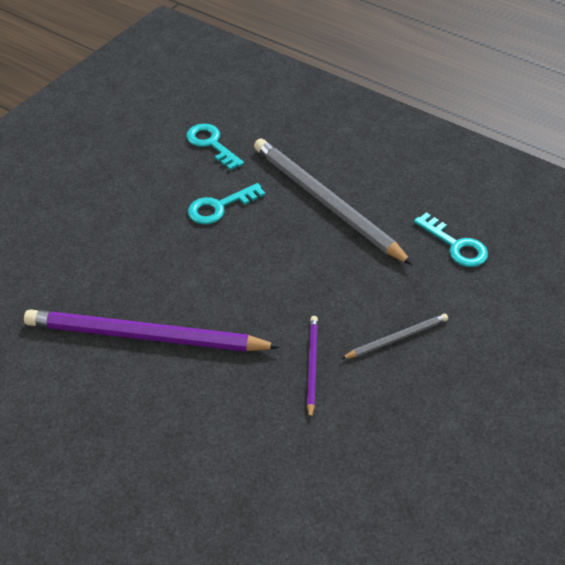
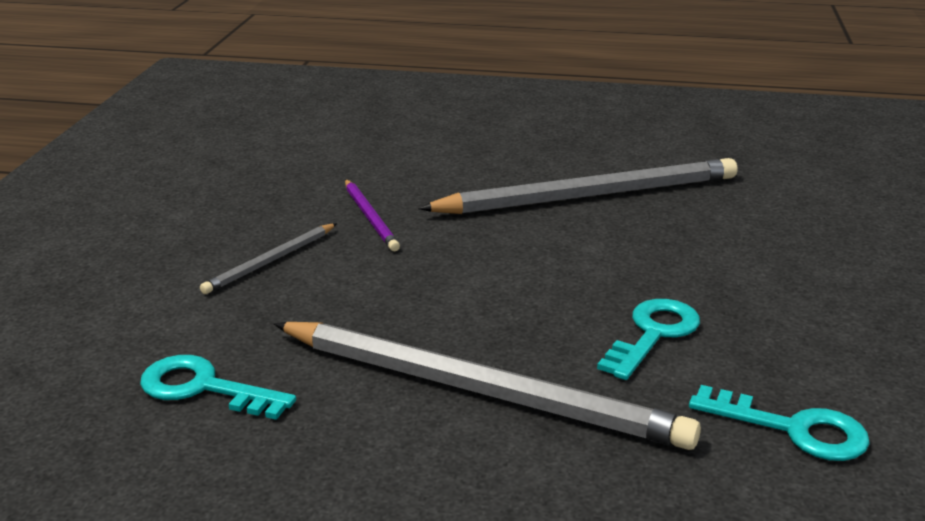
camera: 155 degrees right, 20 degrees down
(145, 336) = (589, 196): purple pencil -> grey pencil

